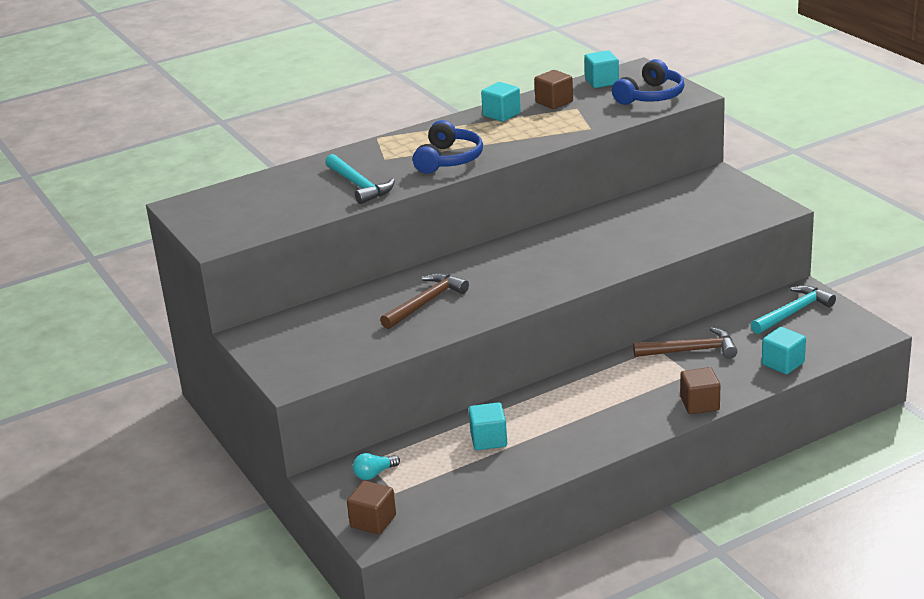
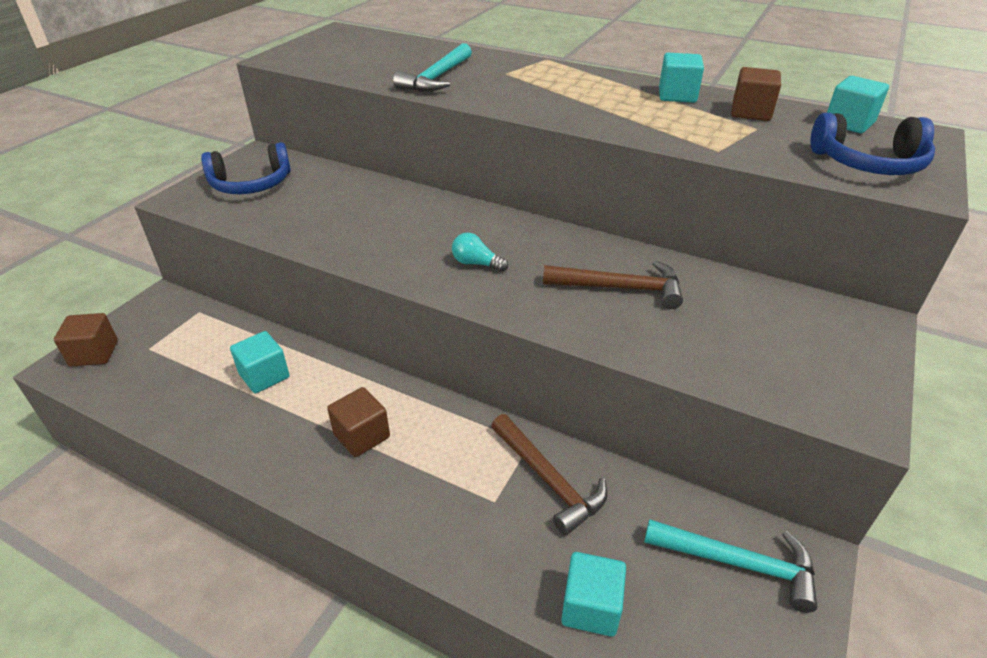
camera: 55 degrees right, 10 degrees up
(374, 474) = (178, 323): turquoise light bulb -> turquoise light bulb (476, 263)
(426, 303) = (367, 217): brown hammer -> brown hammer (620, 288)
(449, 159) = (538, 99): blue headphones -> blue headphones (251, 184)
(699, 404) = (426, 541): brown cube -> brown cube (362, 436)

